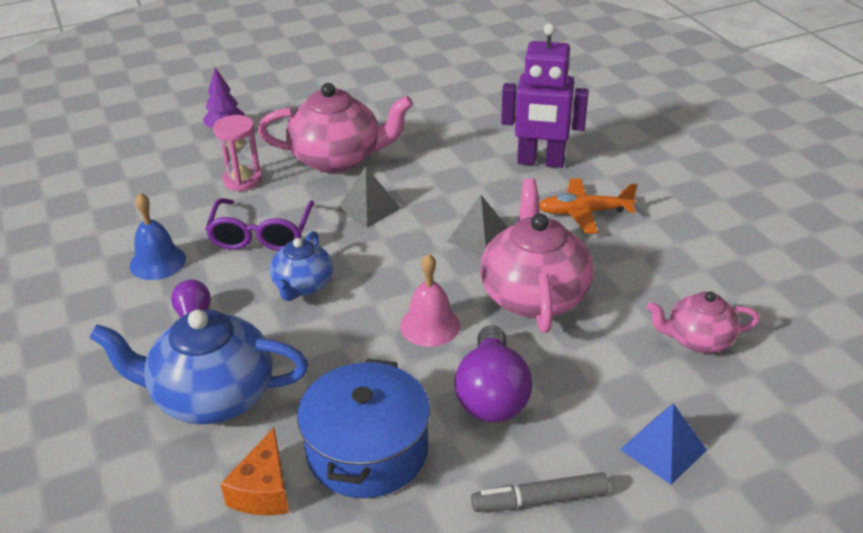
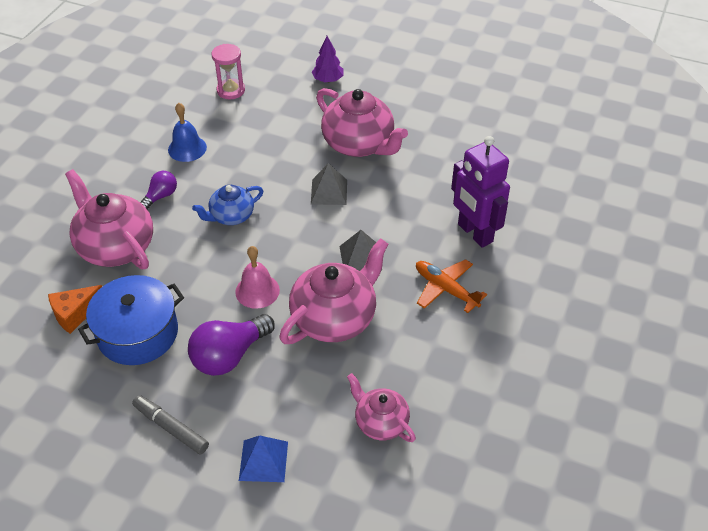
camera: 45 degrees right, 10 degrees up
(211, 396) = (115, 246): blue teapot -> pink teapot
(242, 180) = (290, 123): pink hourglass -> pink hourglass (231, 90)
(261, 235) = (253, 168): purple glasses -> none

